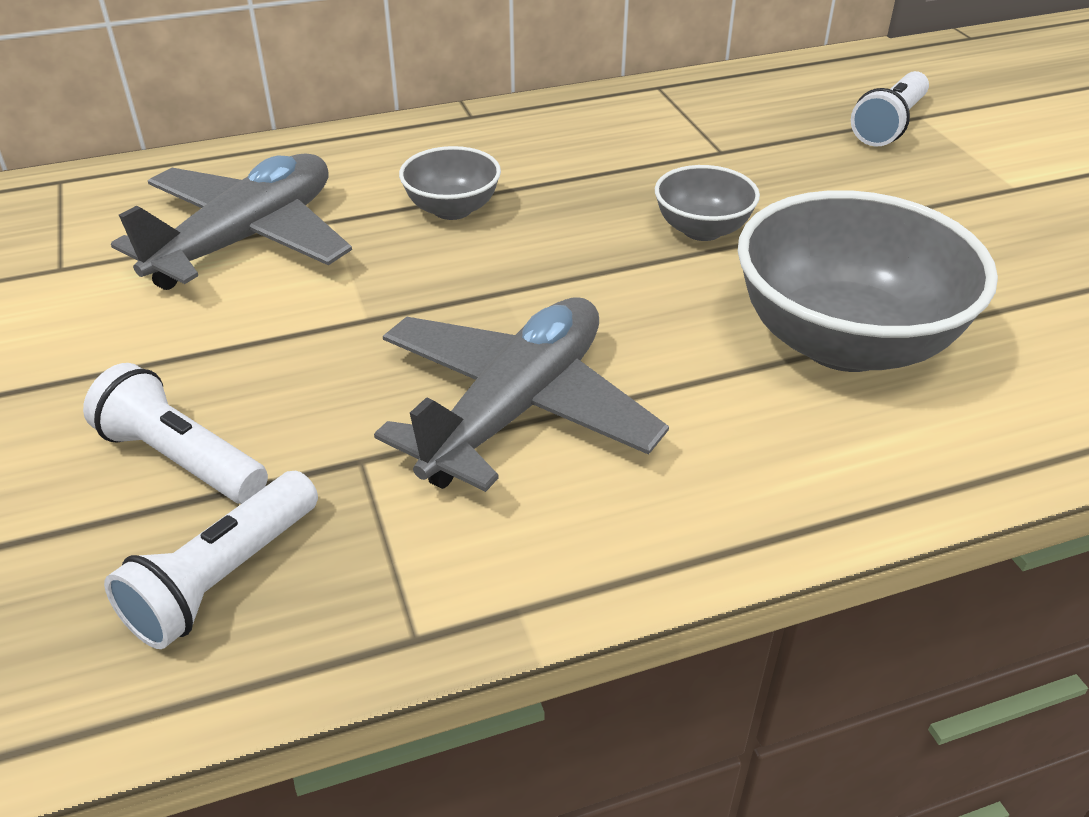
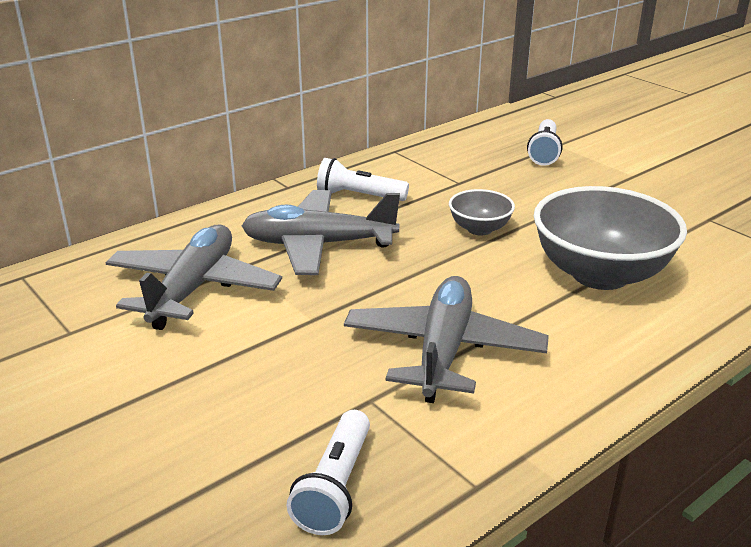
camera: 20 degrees left, 10 degrees down
(182, 459) = (254, 427): white flashlight -> white flashlight (359, 196)
(452, 209) = (318, 245): grey bowl -> grey plane

